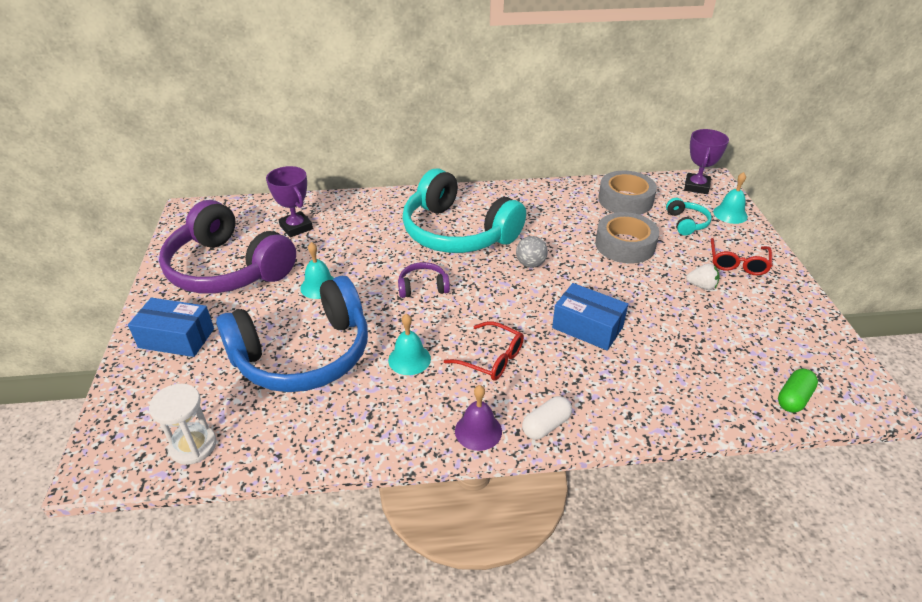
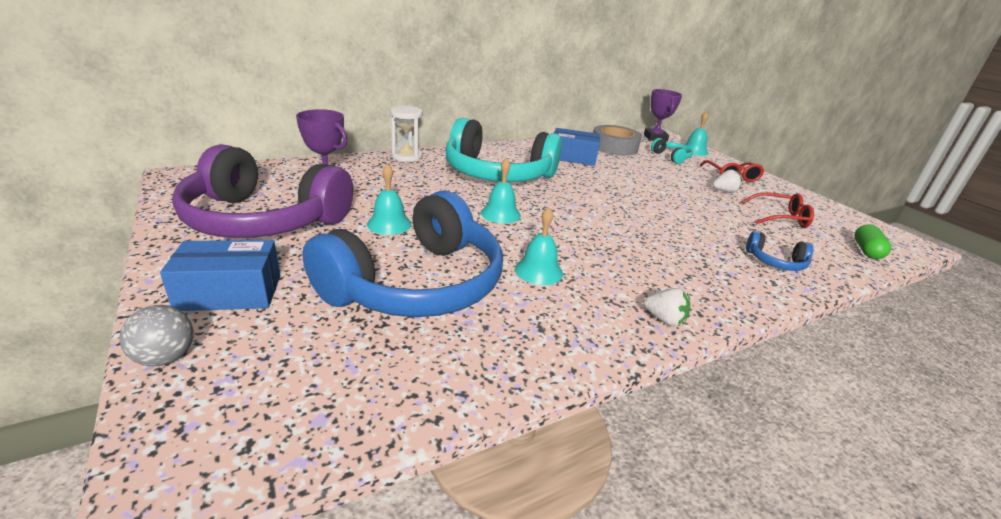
camera: 25 degrees left, 10 degrees down
(193, 446) = (330, 411): white hourglass -> white hourglass (406, 156)
(423, 287) = (500, 214): purple headphones -> turquoise bell
(478, 431) = (664, 319): purple bell -> white strawberry
(491, 358) = (617, 259): red glasses -> red glasses (780, 218)
(530, 264) = (582, 189): grey ball -> grey ball (165, 358)
(546, 425) = (718, 303): white capsule -> none
(587, 327) = (672, 226): blue box -> blue box (573, 157)
(625, 245) = (643, 172): grey tape -> none
(658, 392) = (775, 262): none -> blue headphones

